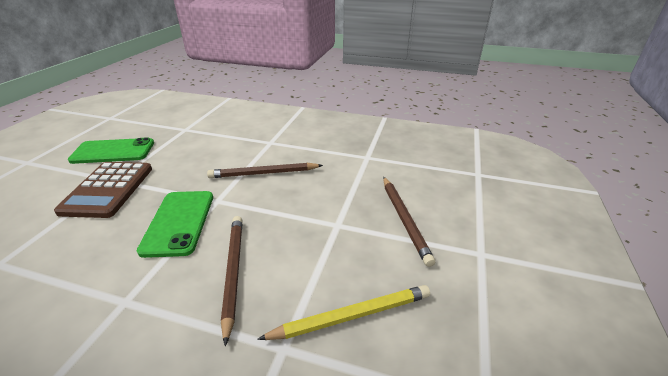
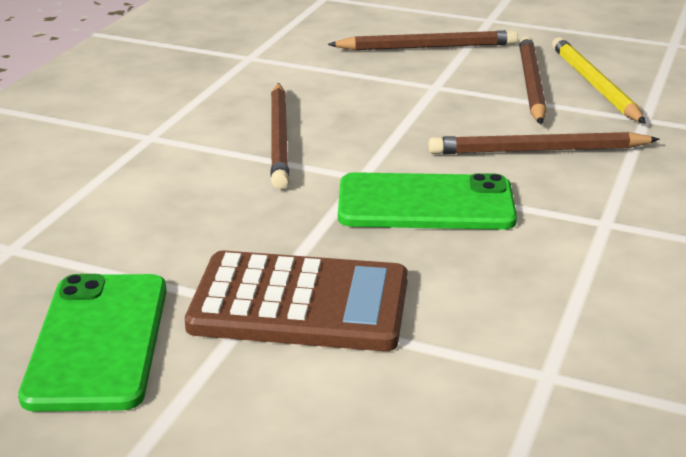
camera: 85 degrees left, 5 degrees down
(346, 273) = (531, 84): none -> brown pencil

